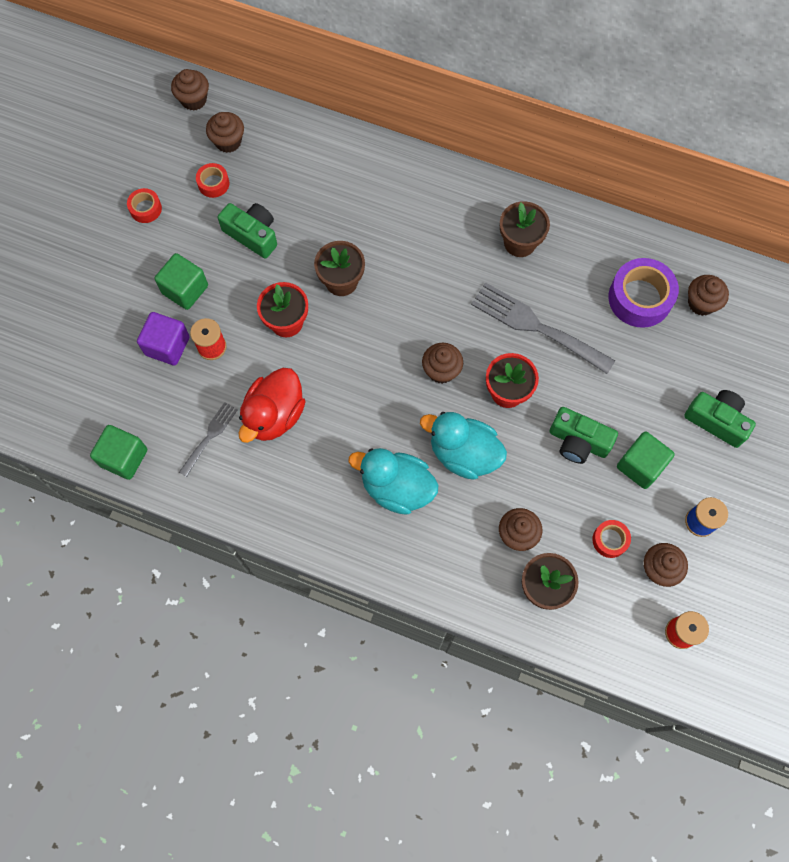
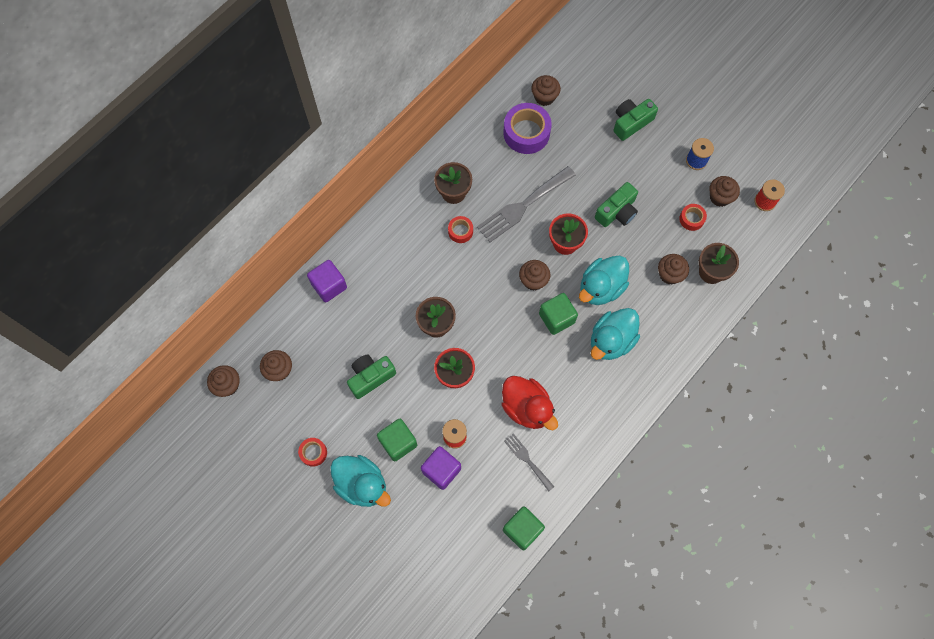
camera: 70 degrees left, 0 degrees up
(125, 269) = (362, 484): none -> turquoise duck
(213, 183) = (313, 393): red tape -> red tape (460, 231)
(346, 154) = (329, 286): none -> purple cube
(640, 465) = (646, 180): green cube -> green cube (556, 318)

